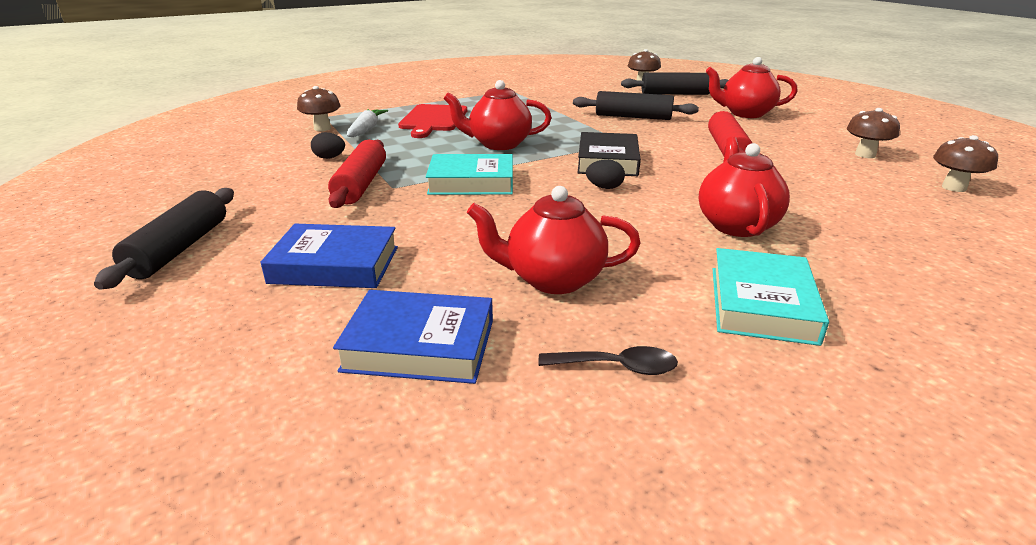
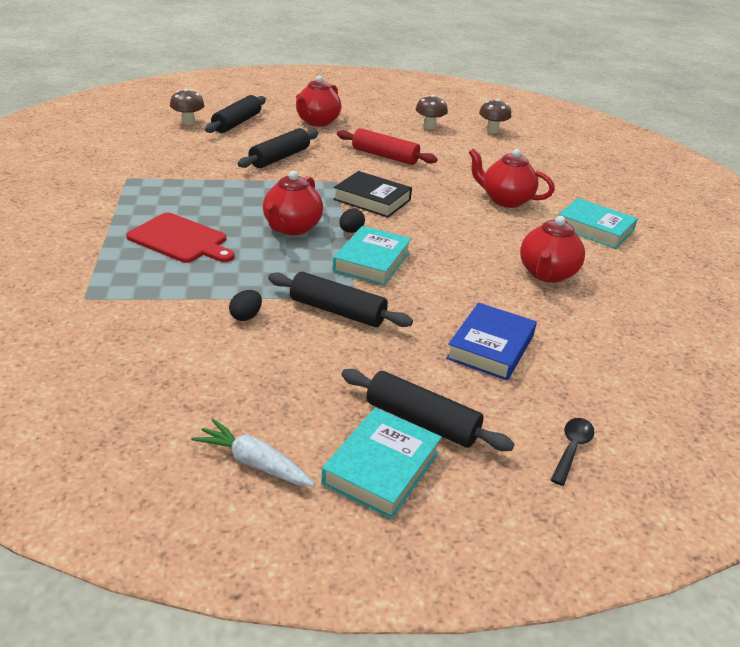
camera: 70 degrees left, 5 degrees up
(105, 242) = (382, 468): none -> turquoise book
(322, 128) = (134, 306): brown mushroom -> none
(361, 185) = (337, 311): red rolling pin -> black rolling pin
(366, 130) = (172, 281): white carrot -> white carrot (254, 463)
(419, 345) = (605, 333): blue book -> none
(604, 187) = (422, 217): black egg -> black egg (351, 231)
(616, 367) = (638, 283): black spoon -> black spoon (572, 449)

